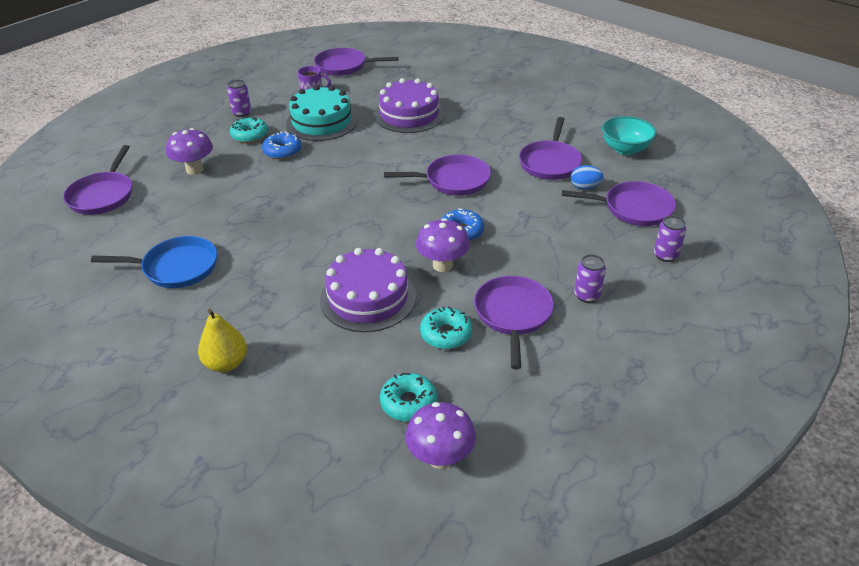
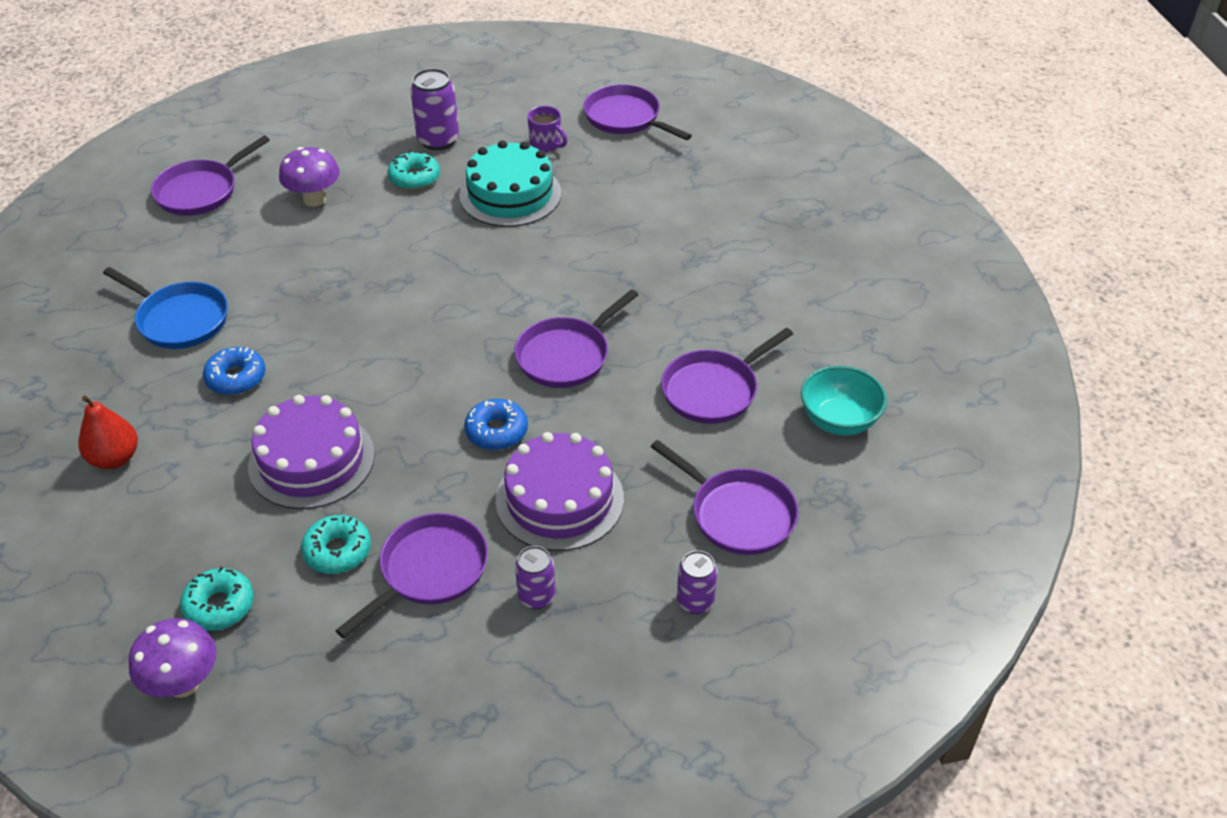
camera: 35 degrees right, 5 degrees up
(226, 363) = (115, 458): yellow pear -> red pear
(242, 113) = (438, 140): purple can -> purple can, size x1.59
(282, 151) = (425, 218): blue donut -> blue donut (236, 378)
(409, 114) = (623, 231): purple cake -> purple cake (559, 499)
(442, 265) = (428, 464): purple mushroom -> none
(453, 180) = (566, 355): purple pan -> purple pan turned 105 degrees clockwise
(585, 187) = (714, 449): blue egg -> none

